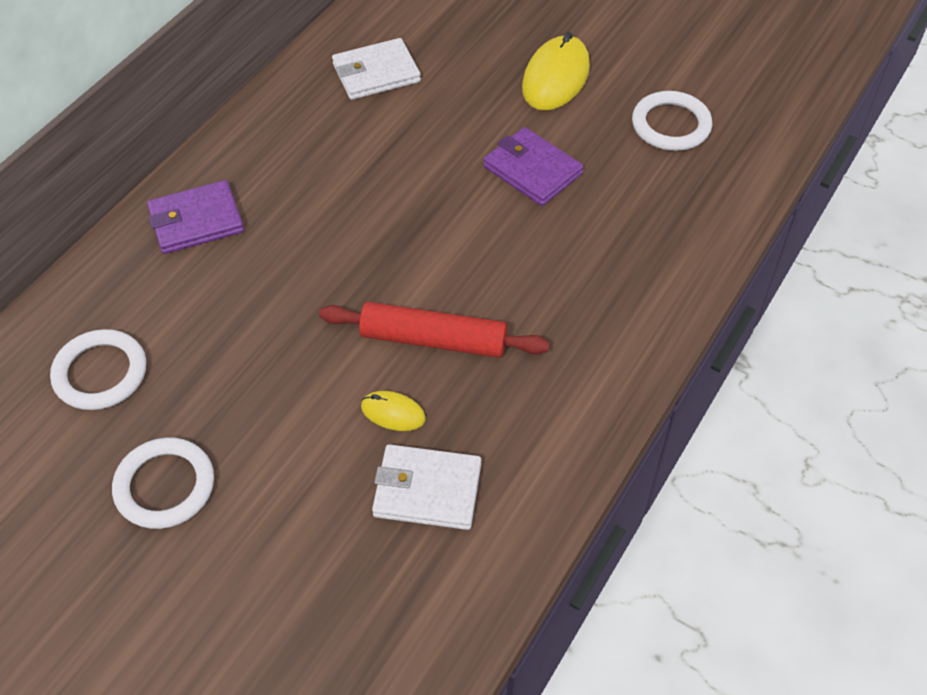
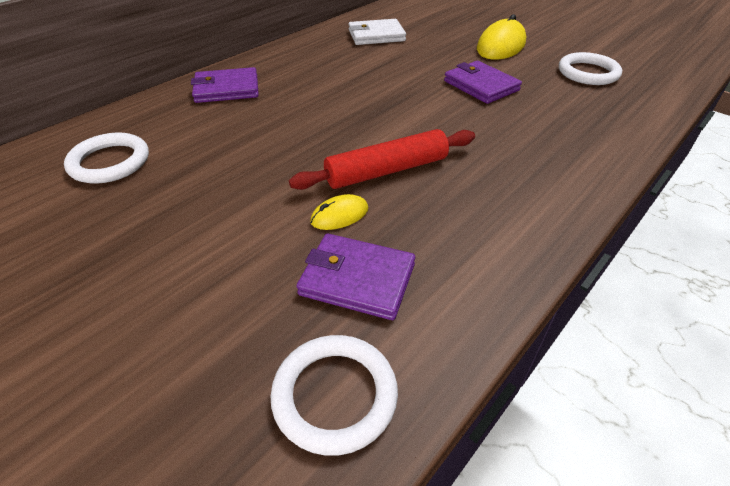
camera: 10 degrees right, 10 degrees down
(165, 486) = (116, 244): white ring -> white ring (335, 395)
(393, 413) = (339, 215): yellow mouse -> yellow mouse turned 60 degrees counterclockwise
(427, 490) = (357, 279): white wallet -> purple wallet
(433, 340) = (387, 171): red rolling pin -> red rolling pin turned 45 degrees counterclockwise

